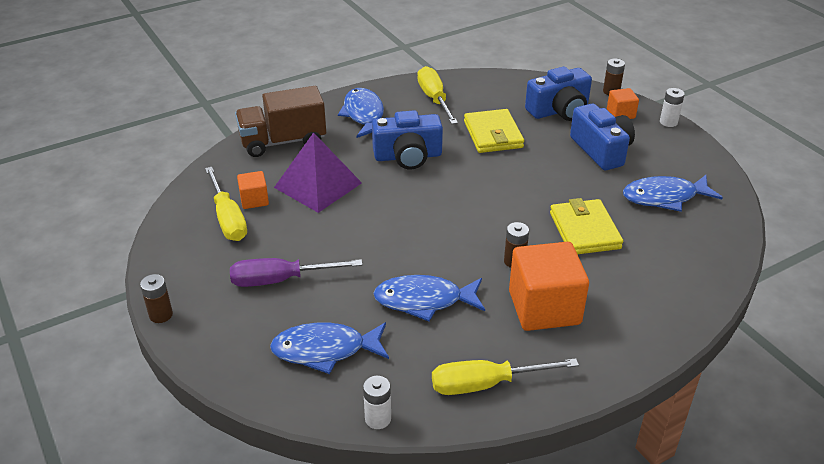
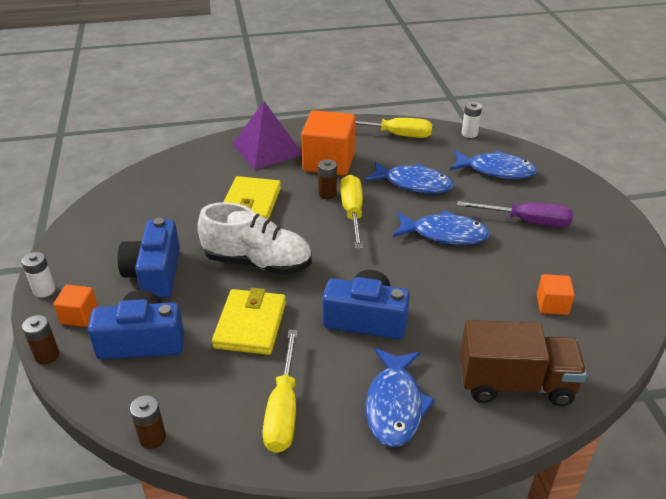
camera: 160 degrees left, 0 degrees up
(161, 315) = (627, 217): brown battery -> brown battery (152, 438)
(228, 219) = (579, 289): yellow screwdriver -> yellow screwdriver (352, 212)
(318, 185) = (479, 306): purple pyramid -> purple pyramid (267, 149)
(526, 177) = (258, 262): none -> white shoe
(664, 197) = (154, 213): blue fish -> blue fish (445, 234)

